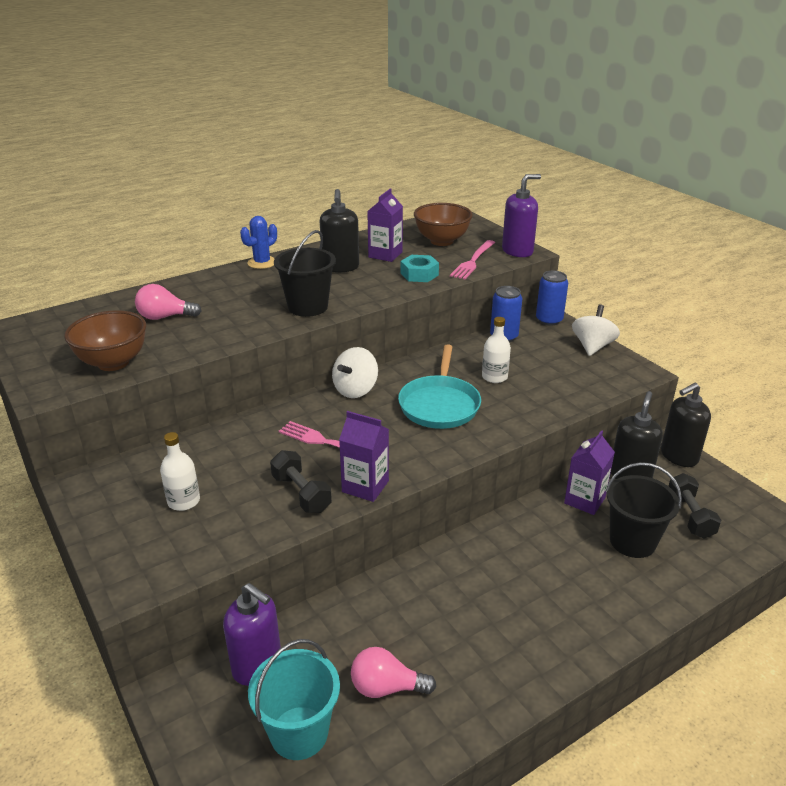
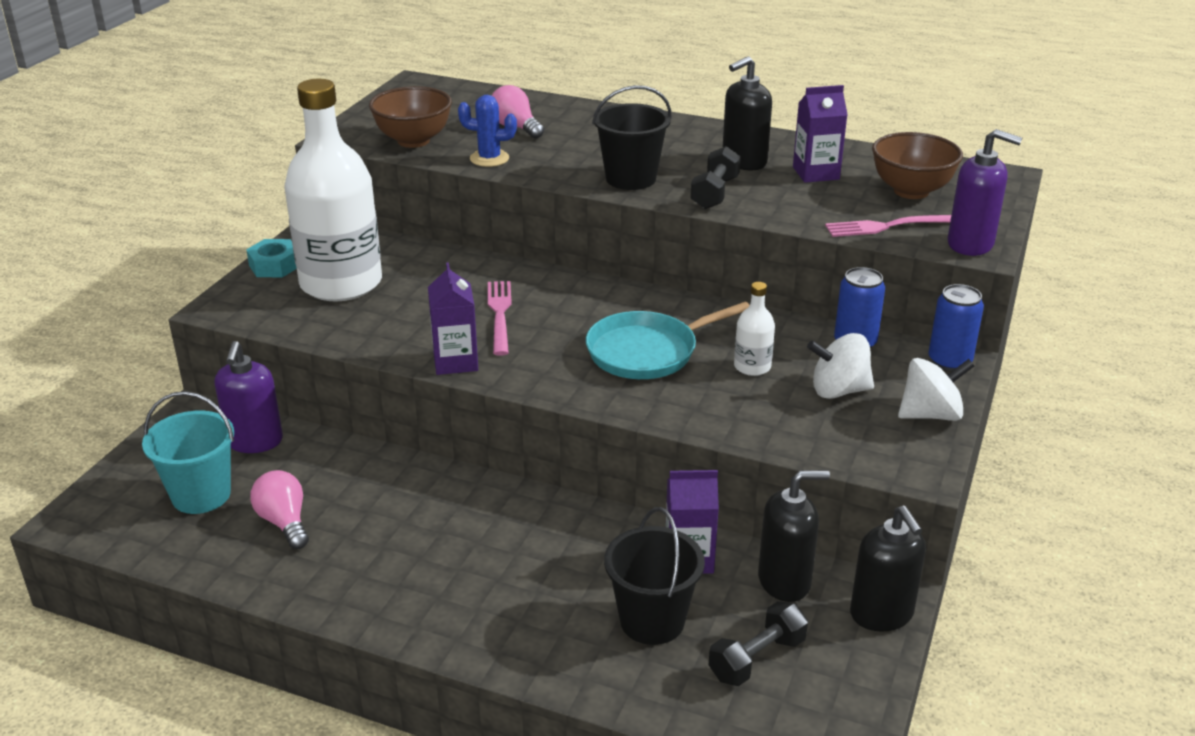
camera: 55 degrees right, 0 degrees up
(184, 501) = (341, 283): white bottle -> white bottle, size x2.45
(262, 263) = (687, 123): blue cactus -> blue cactus (489, 158)
(301, 493) = (409, 333): black dumbbell -> black dumbbell (715, 193)
(355, 390) = (610, 293): white spinning top -> white spinning top (838, 390)
(419, 274) = (799, 207): turquoise nut -> turquoise nut (274, 266)
(678, 456) = (881, 614): black soap dispenser -> black soap dispenser turned 135 degrees counterclockwise

